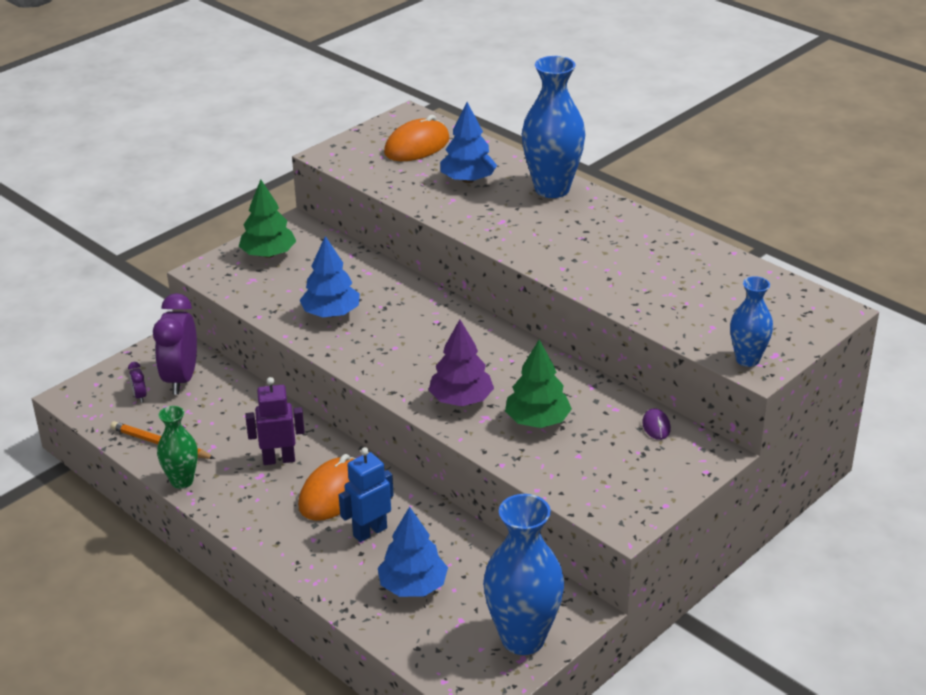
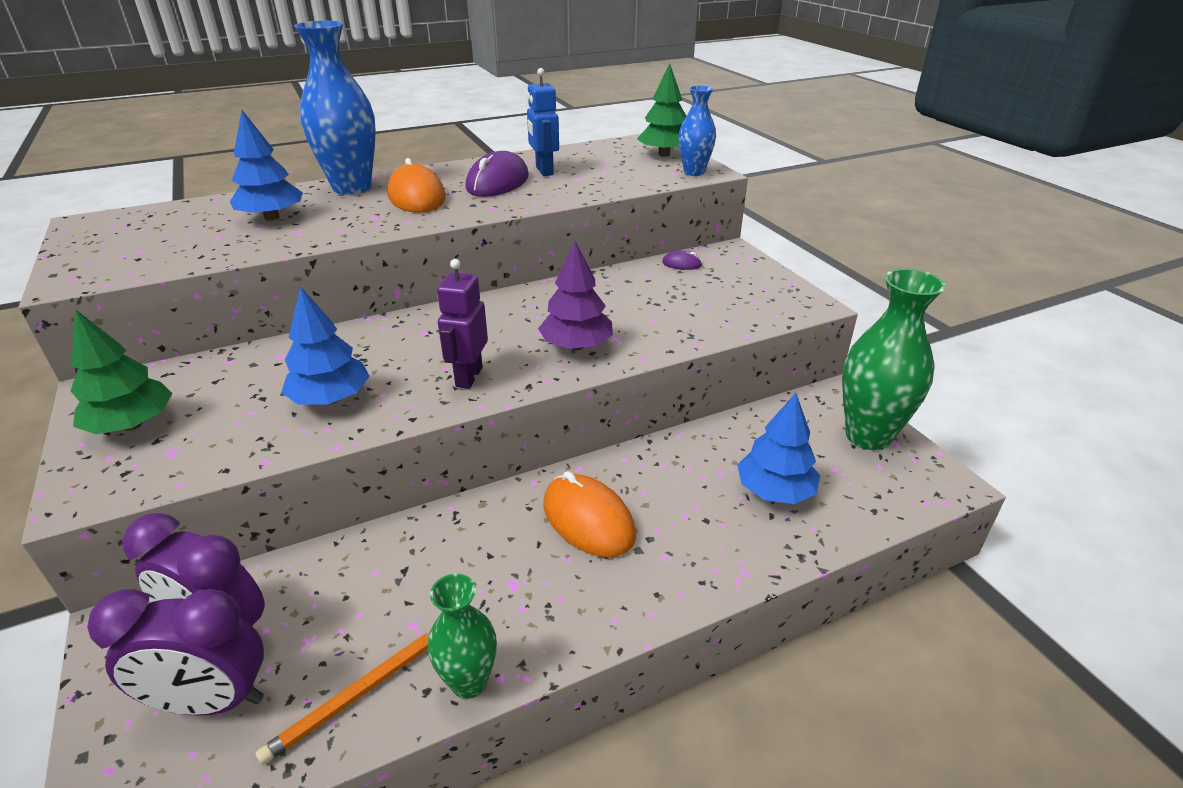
camera: 70 degrees left, 0 degrees up
(140, 396) = (211, 701): purple clock -> purple clock, size x2.44
(279, 459) = (492, 556): purple robot -> purple robot (468, 377)
(369, 532) = (672, 504): blue robot -> blue robot (544, 171)
(417, 146) = (157, 229): orange mouse -> orange mouse (417, 197)
(523, 638) = (868, 436): blue vase -> green vase
(537, 421) = (640, 313): green tree -> green tree (664, 154)
(622, 254) = (497, 182): none -> purple mouse

